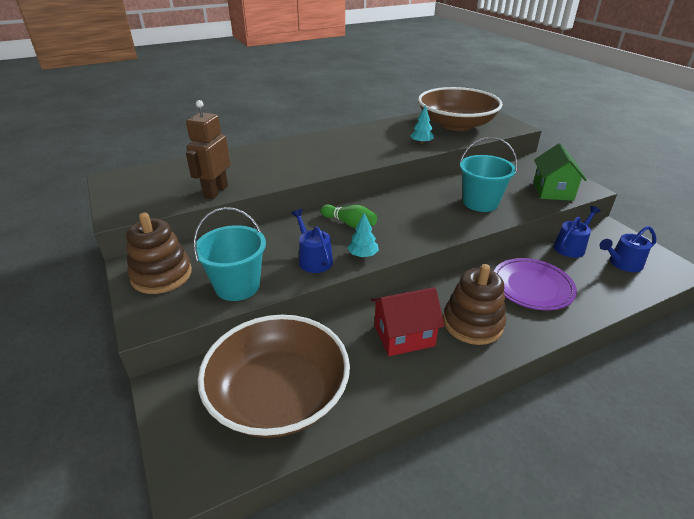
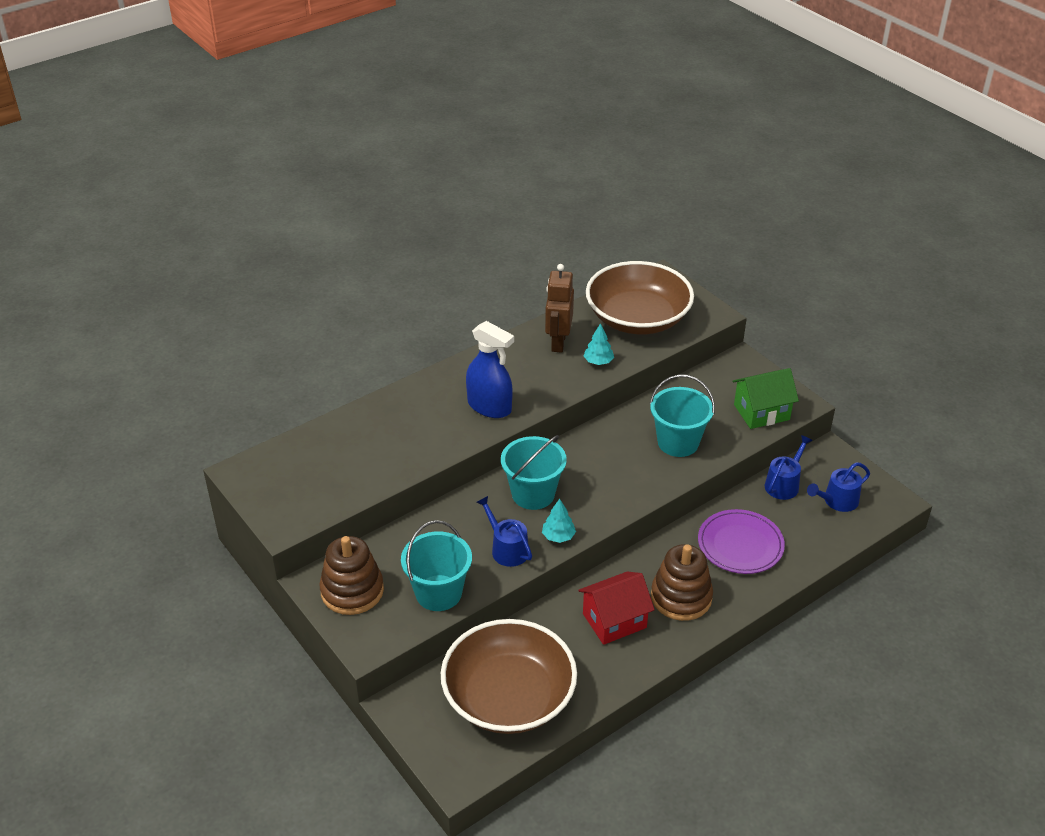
camera: 10 degrees left, 5 degrees up
(215, 191) = (376, 478): brown robot -> brown robot (558, 342)
(327, 159) = (489, 407): none -> blue spray bottle
(349, 223) = (533, 494): green bowling pin -> turquoise bucket
(553, 191) = (761, 412): green house -> green house turned 75 degrees clockwise

